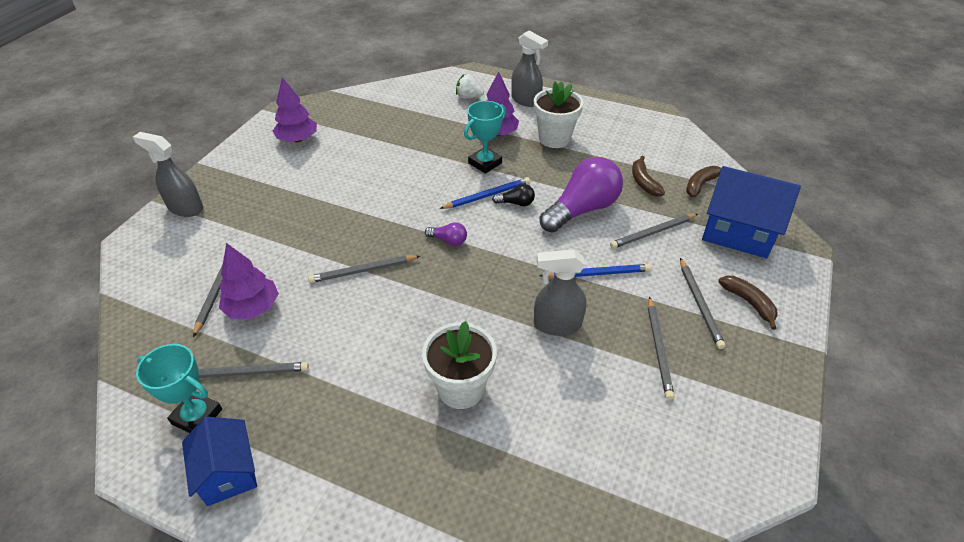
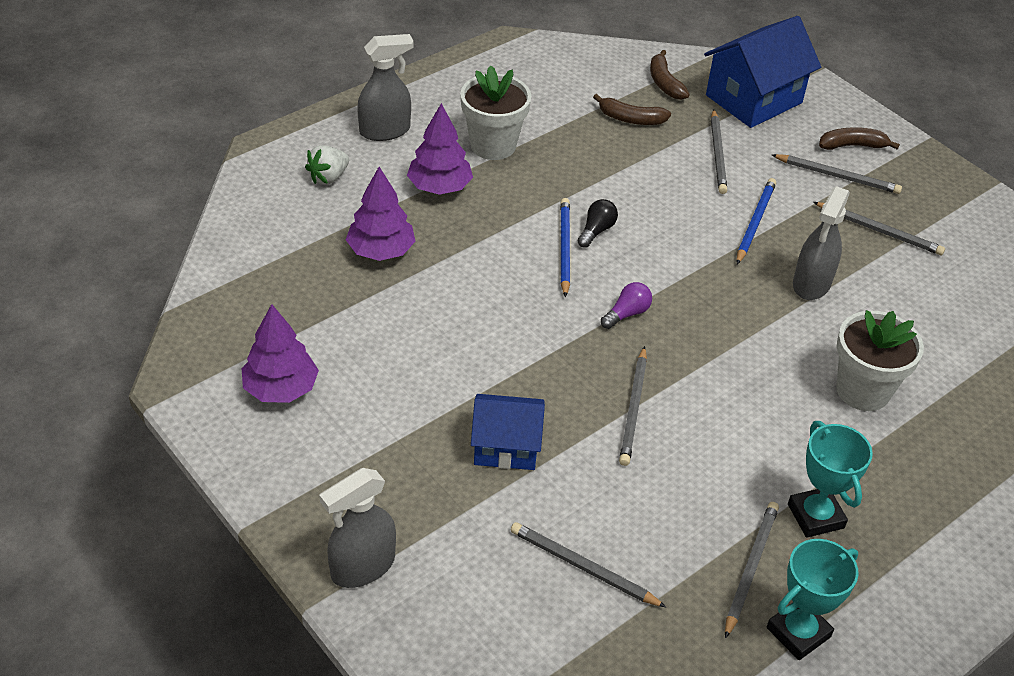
camera: 65 degrees left, 0 degrees up
(228, 472) = (891, 618): blue house -> blue house (506, 446)
(253, 308) = (639, 536): purple tree -> purple tree (381, 251)
(485, 163) = (496, 224): turquoise trophy -> turquoise trophy (815, 516)
(582, 209) = (645, 185): purple light bulb -> none

